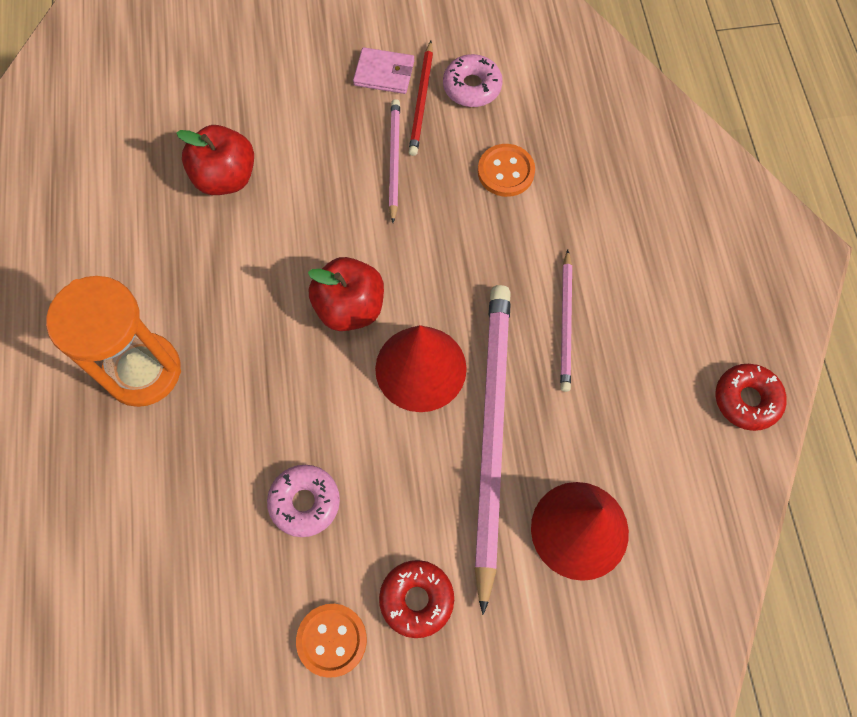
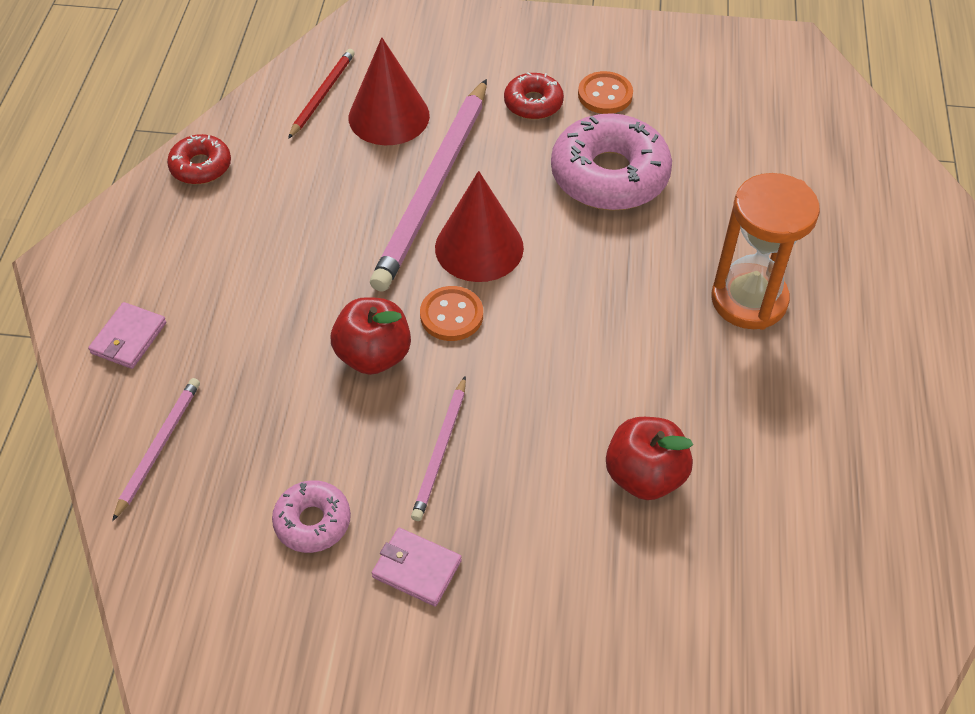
camera: 165 degrees left, 15 degrees down
(305, 502) = (609, 175): pink donut -> pink donut, size x1.91
(350, 308) = (532, 311): red apple -> red apple (373, 355)
(421, 101) = (382, 518): red pencil -> red pencil (322, 94)
(506, 172) = (318, 408): orange button -> orange button (451, 315)
(566, 323) = (327, 254): pink pencil -> pink pencil (159, 447)
(696, 194) = (129, 338): none -> pink wallet

